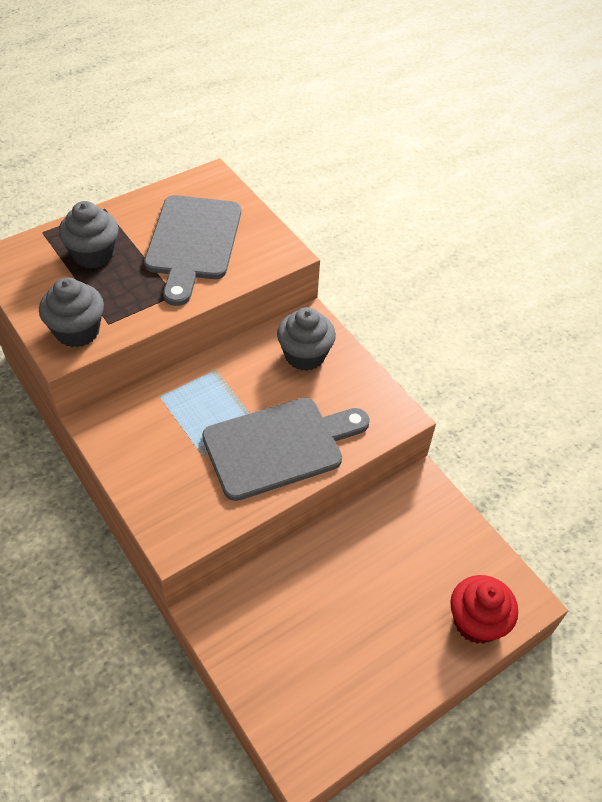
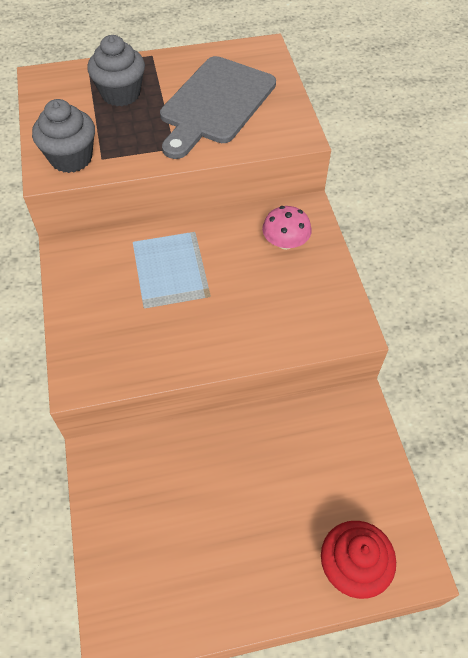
camera: 25 degrees right, 5 degrees up
(279, 446) = (219, 322): grey cutting board -> none
(305, 355) = (285, 242): grey cupcake -> pink mushroom

